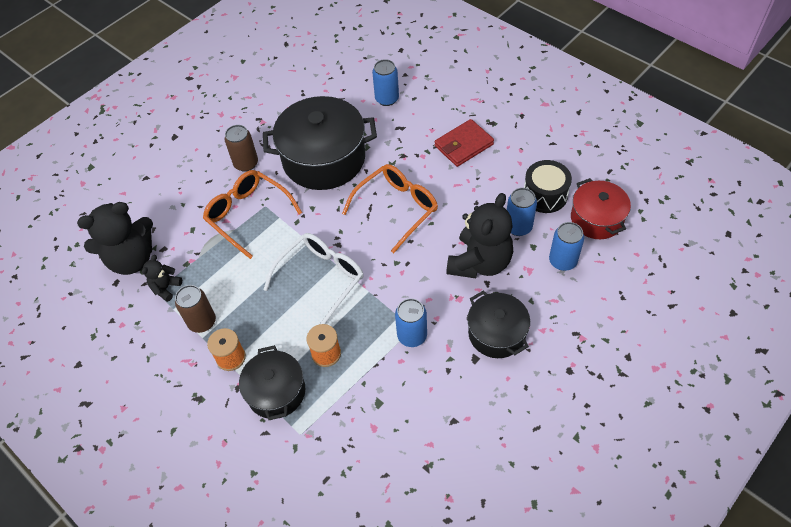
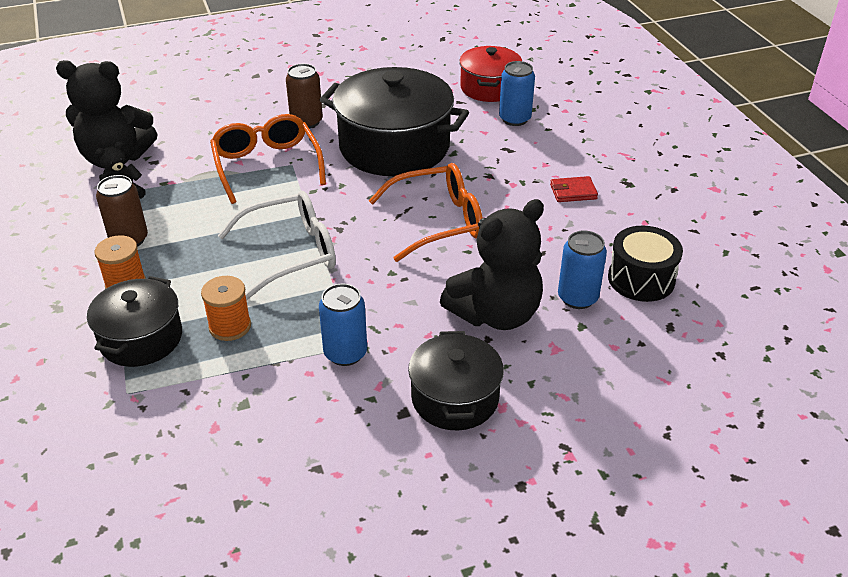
camera: 25 degrees right, 15 degrees down
(464, 145) = (573, 192): red wallet -> red wallet, size x0.61
(562, 261) = (610, 358): blue can -> none
(596, 219) = (696, 331): red pot -> red pot (489, 88)

